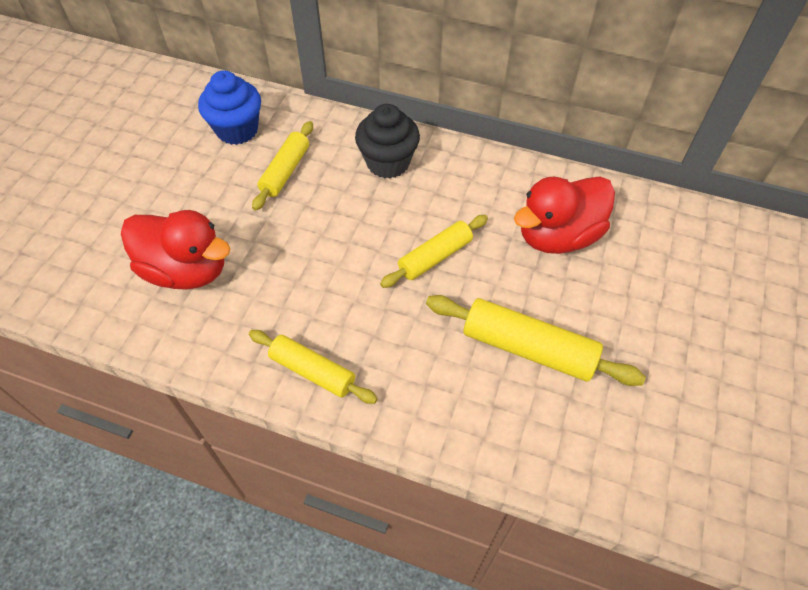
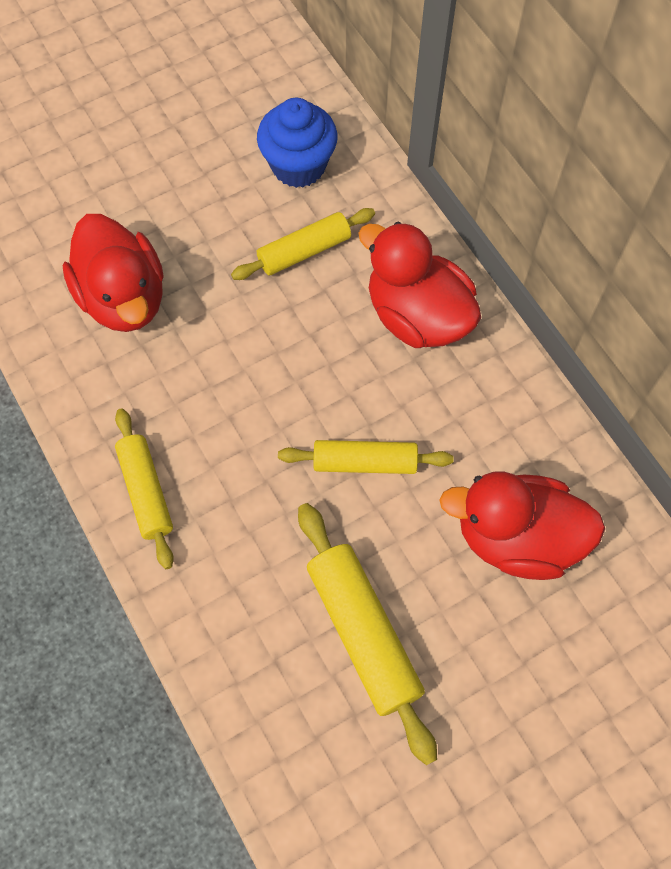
camera: 40 degrees right, 10 degrees up
(388, 163) = (417, 316): black cupcake -> red duck

